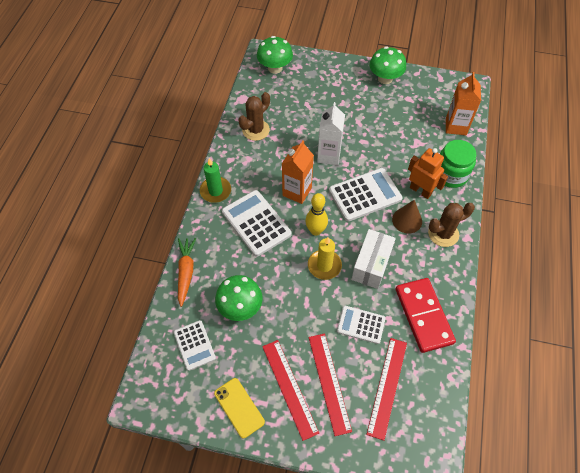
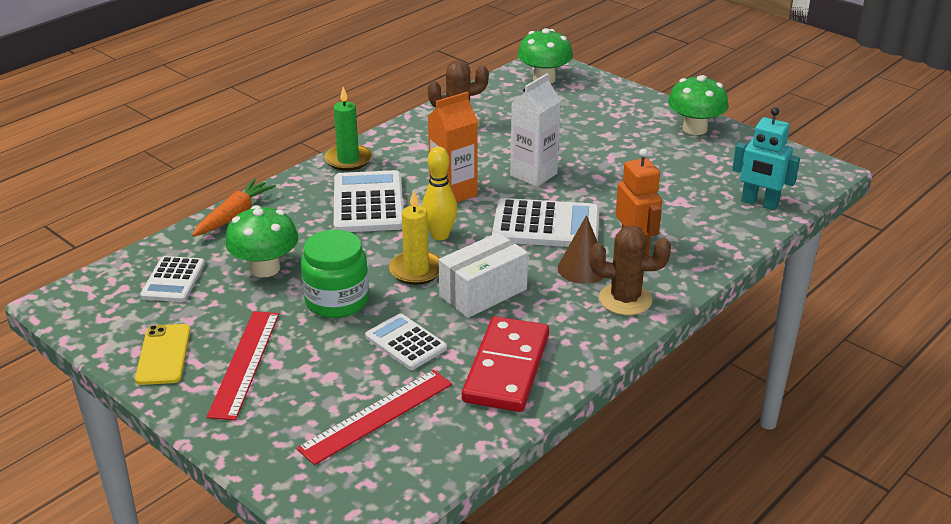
camera: 30 degrees right, 25 degrees down
(329, 382) = (302, 379): red ruler -> none
(450, 175) = (699, 247): green jar -> green jar (337, 301)
(456, 126) = (759, 203): orange carton -> turquoise robot

